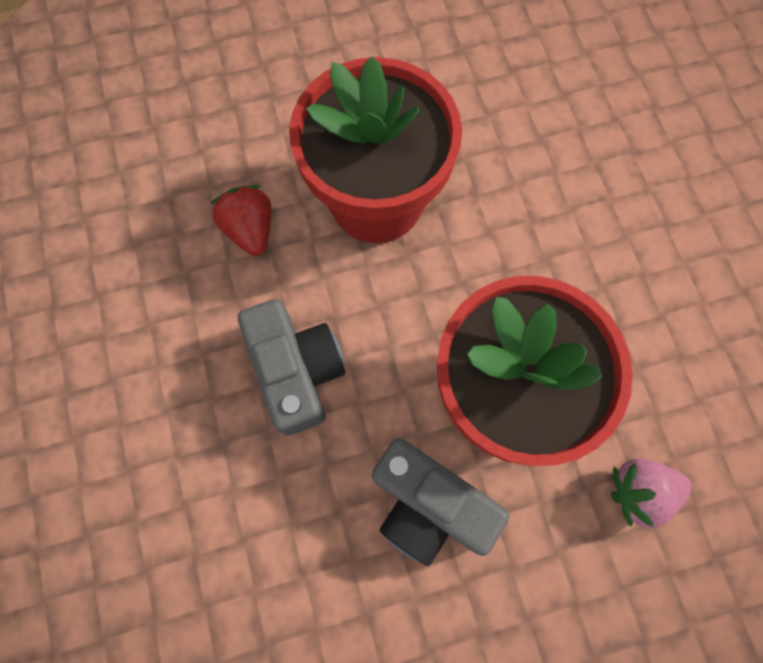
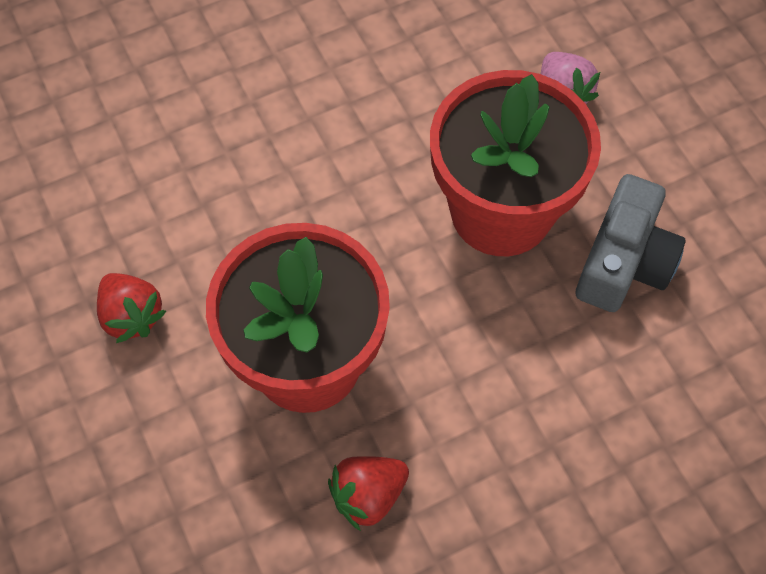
camera: 100 degrees left, 10 degrees down
(296, 370) = (525, 408): grey camera -> none
(441, 78) = (132, 316): none -> red strawberry

